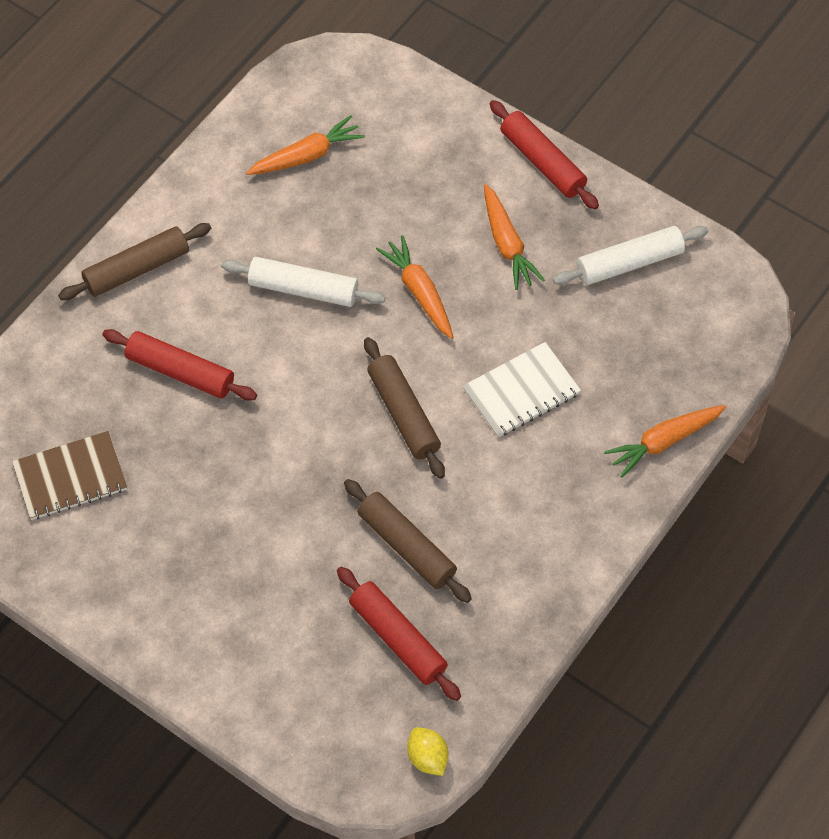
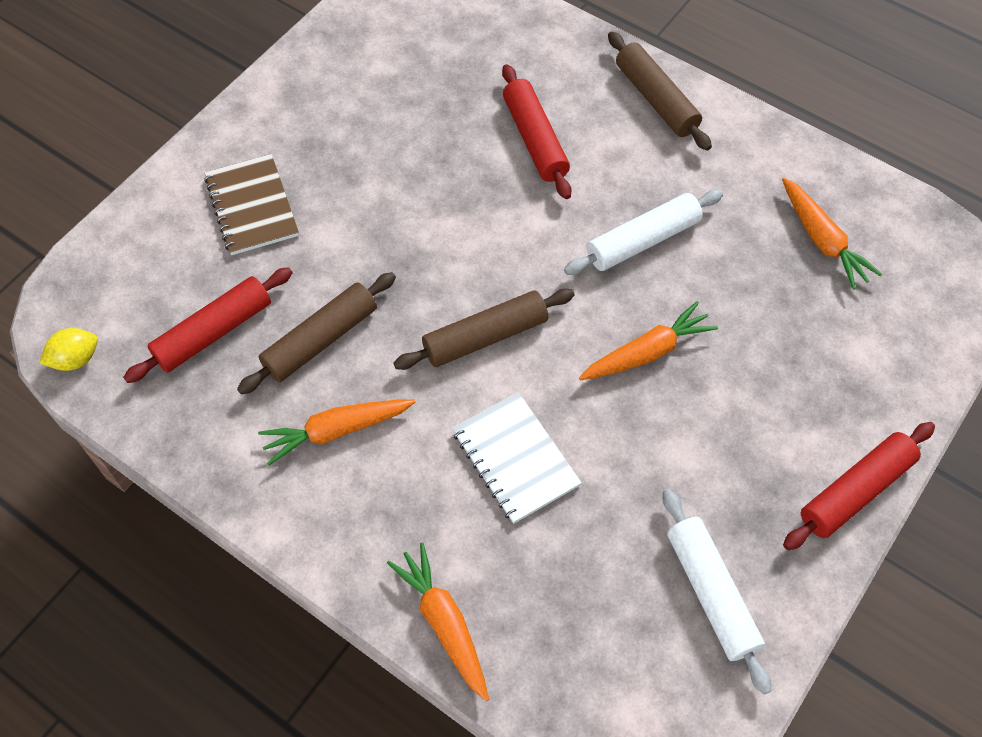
camera: 90 degrees right, 0 degrees up
(70, 477) = (416, 62): brown notebook -> brown notebook (252, 206)
(180, 371) = (535, 139): red rolling pin -> red rolling pin turned 45 degrees counterclockwise
(303, 289) = (643, 241): white rolling pin -> white rolling pin turned 45 degrees clockwise
(507, 244) = (724, 447): orange carrot -> orange carrot (336, 431)

